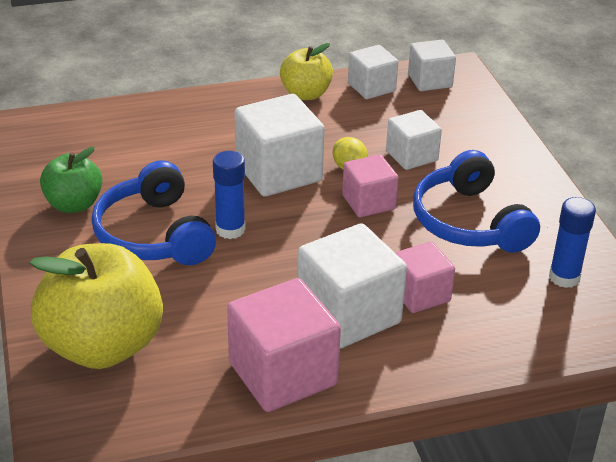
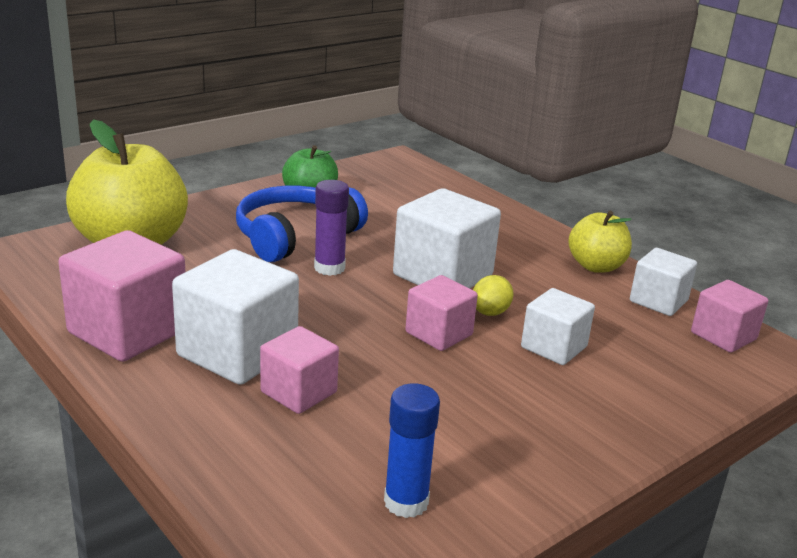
camera: 65 degrees right, 10 degrees down
(230, 229) = (329, 268): blue glue stick -> purple glue stick
(430, 81) = (723, 336): white cube -> pink cube
(469, 222) = (461, 407): blue headphones -> none

